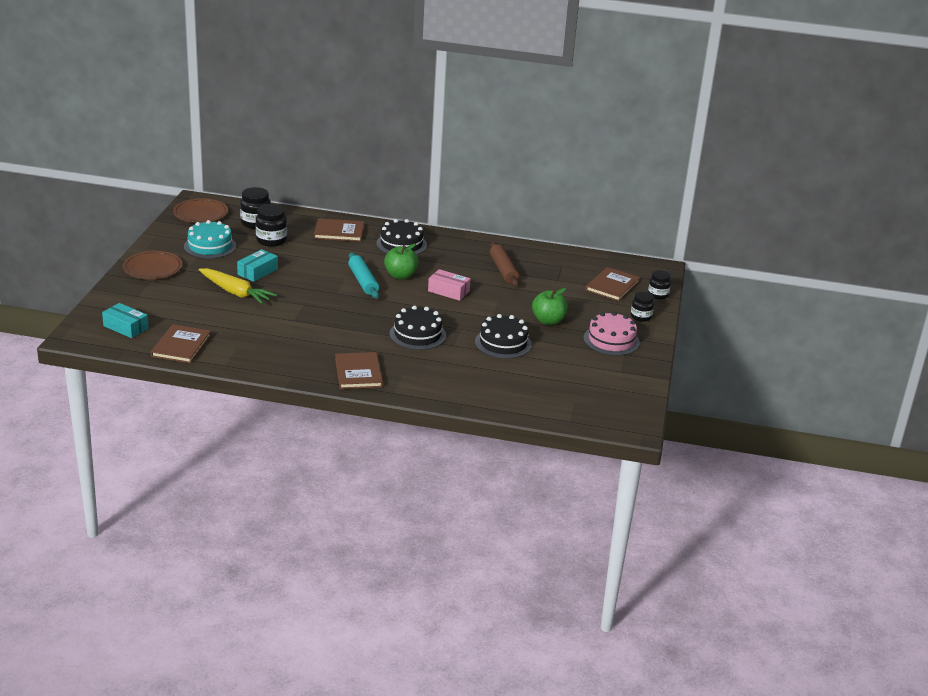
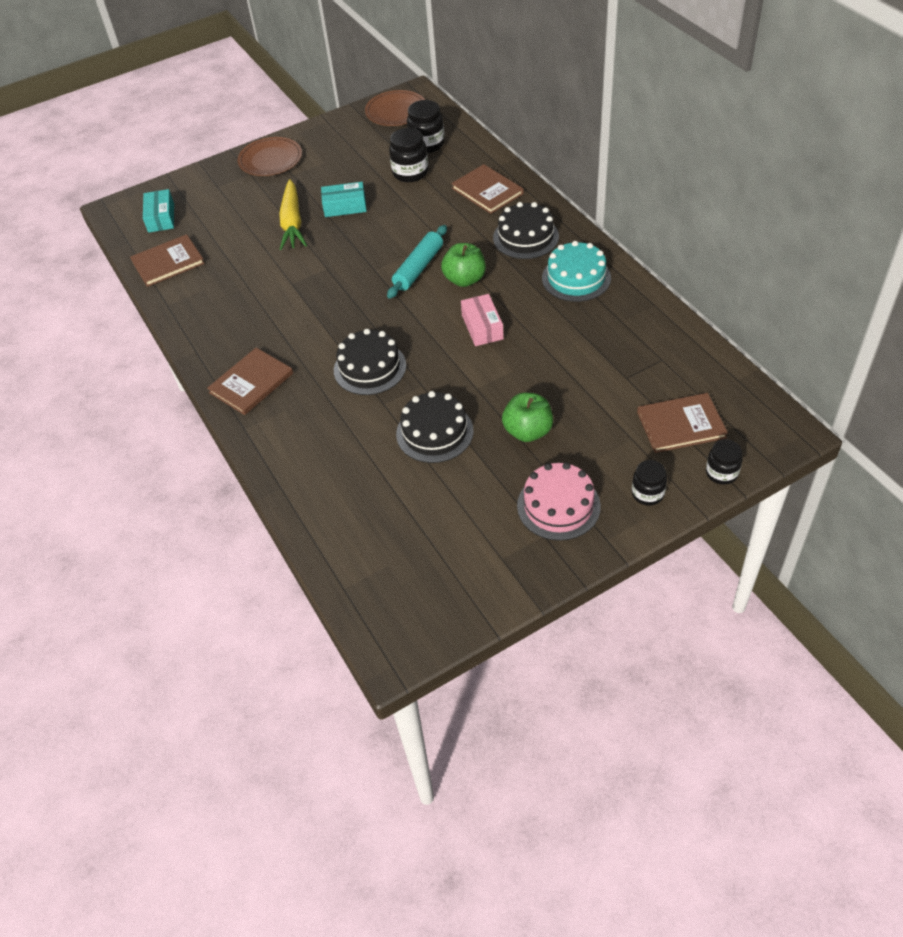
camera: 55 degrees right, 20 degrees up
(210, 246) = (350, 155): turquoise cake -> turquoise cake (576, 278)
(503, 270) = (583, 329): brown rolling pin -> none

